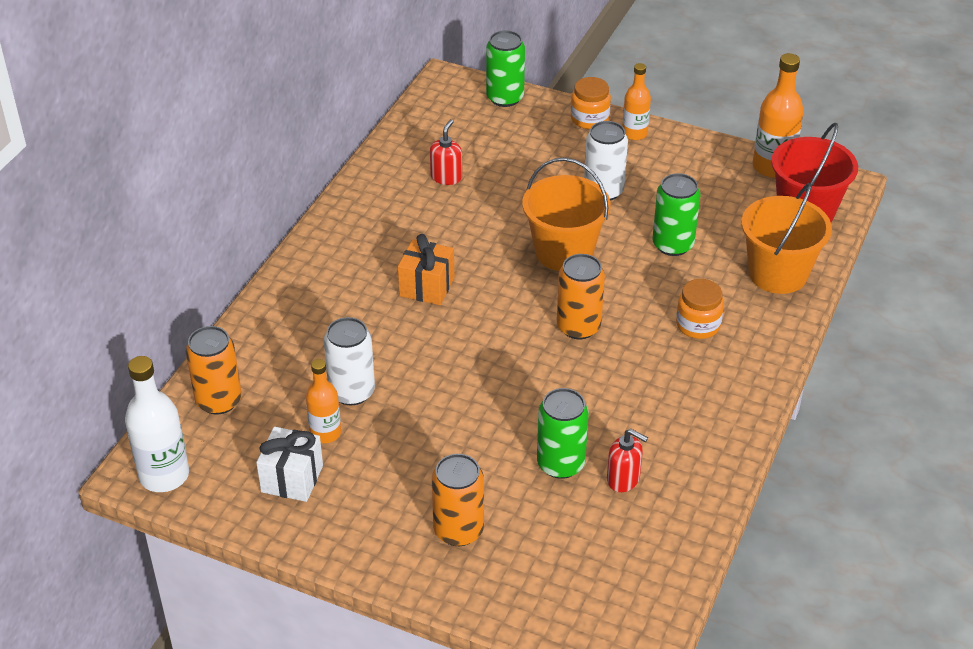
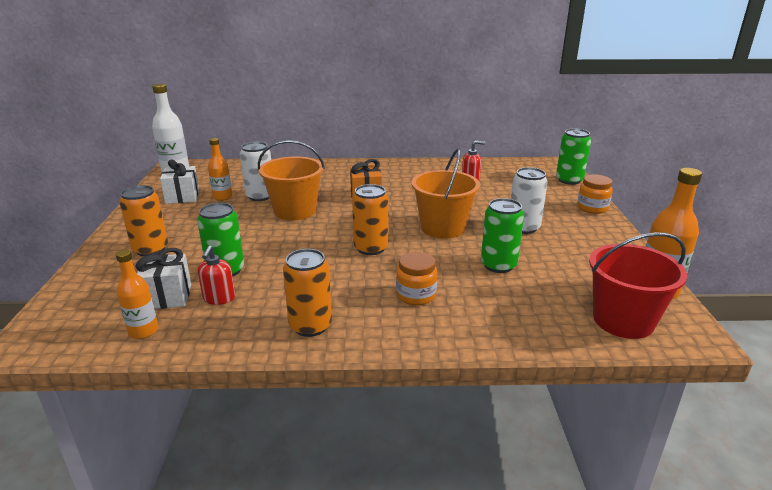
camera: 65 degrees right, 15 degrees down
(219, 401) = (235, 170): orange can -> orange can (310, 326)
(595, 523) = (168, 297): none -> white gift
(634, 133) = (602, 225): orange bottle -> orange bottle (143, 331)
(777, 273) = (520, 322): orange bucket -> orange bucket (295, 211)

